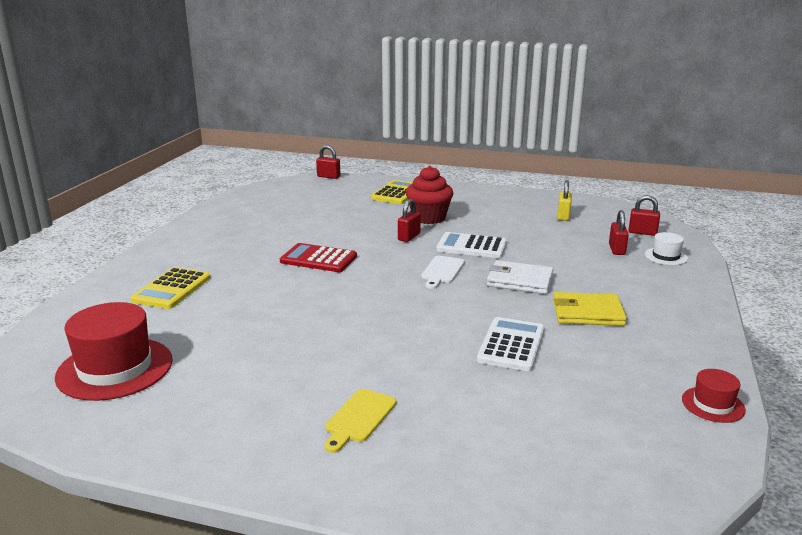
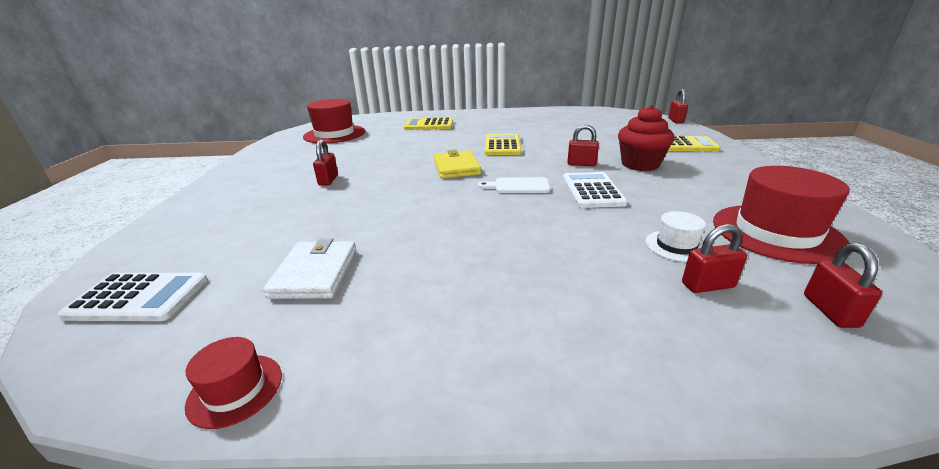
camera: 75 degrees right, 5 degrees up
(318, 259) = (502, 145): red calculator -> yellow calculator
(345, 373) = (328, 180): none -> red padlock
(359, 418) = (269, 193): yellow cutting board -> none
(511, 345) = (379, 233): white calculator -> white calculator (138, 297)
(519, 281) = (528, 223): white wallet -> white wallet (315, 273)
(563, 216) = (776, 232): yellow padlock -> red hat
(587, 313) = (470, 272): yellow wallet -> yellow wallet (456, 167)
(666, 256) = (747, 342): white hat -> white hat (676, 246)

